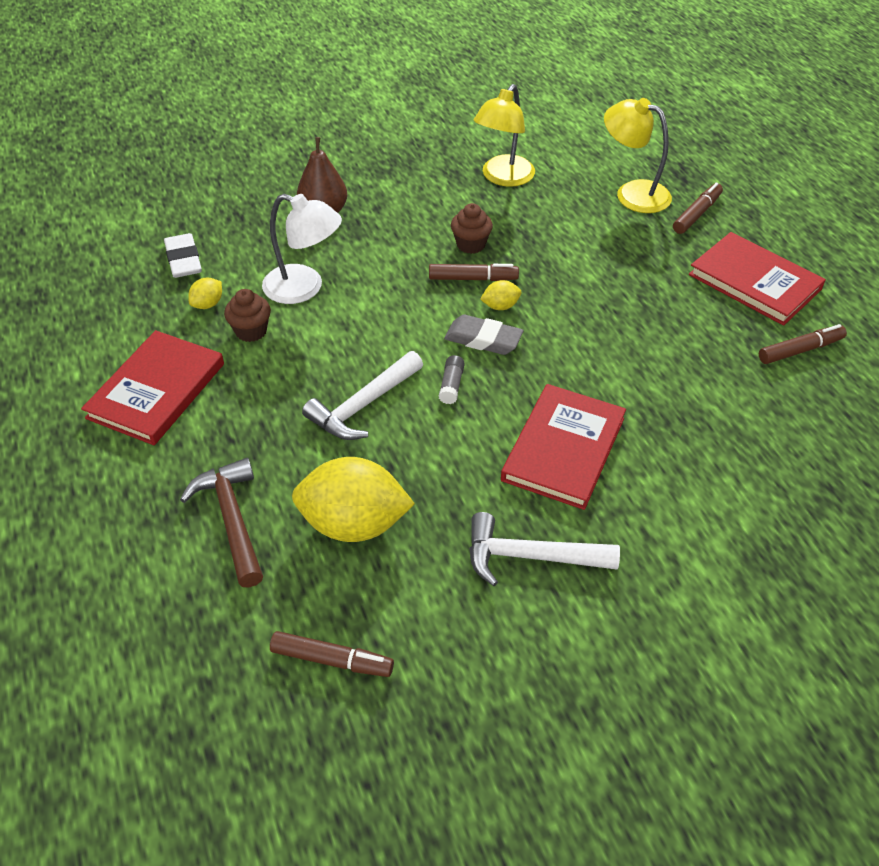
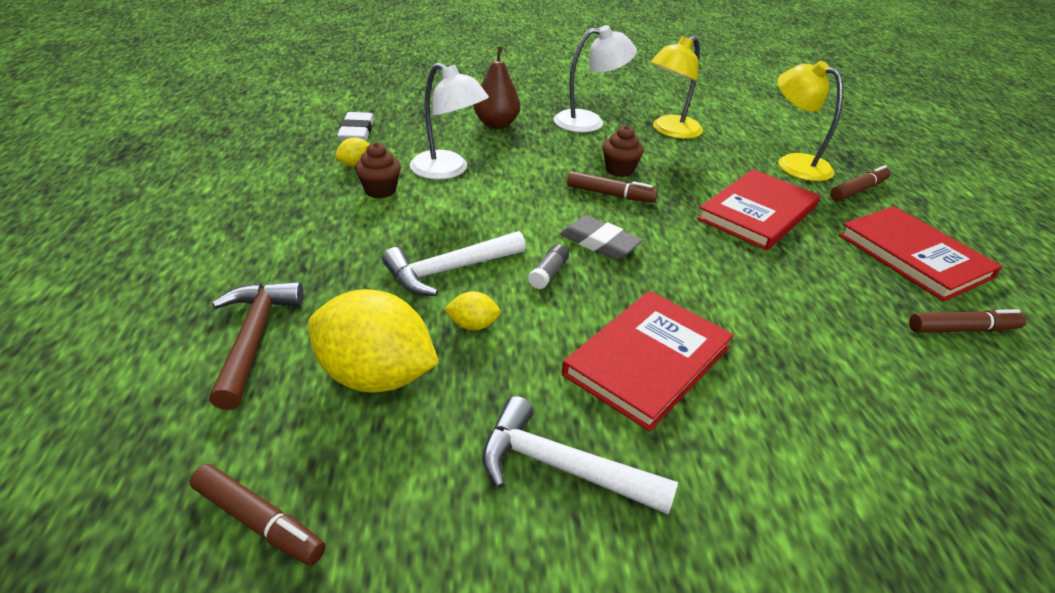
camera: 15 degrees right, 10 degrees down
(157, 391) = (265, 215): red book -> red book (757, 213)
(417, 184) = (589, 121): none -> white lamp
(500, 306) = (628, 220): yellow lemon -> yellow lemon (473, 325)

